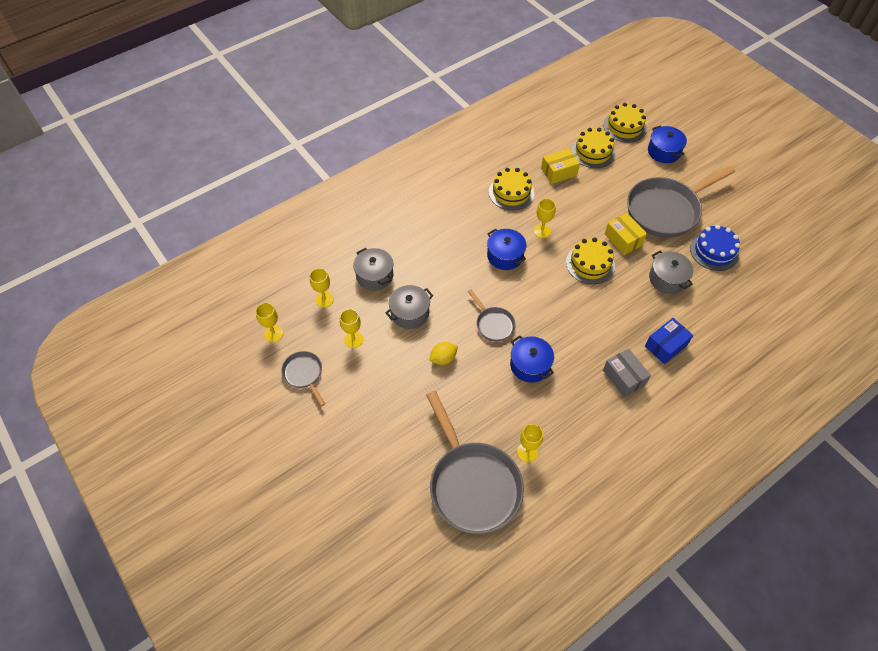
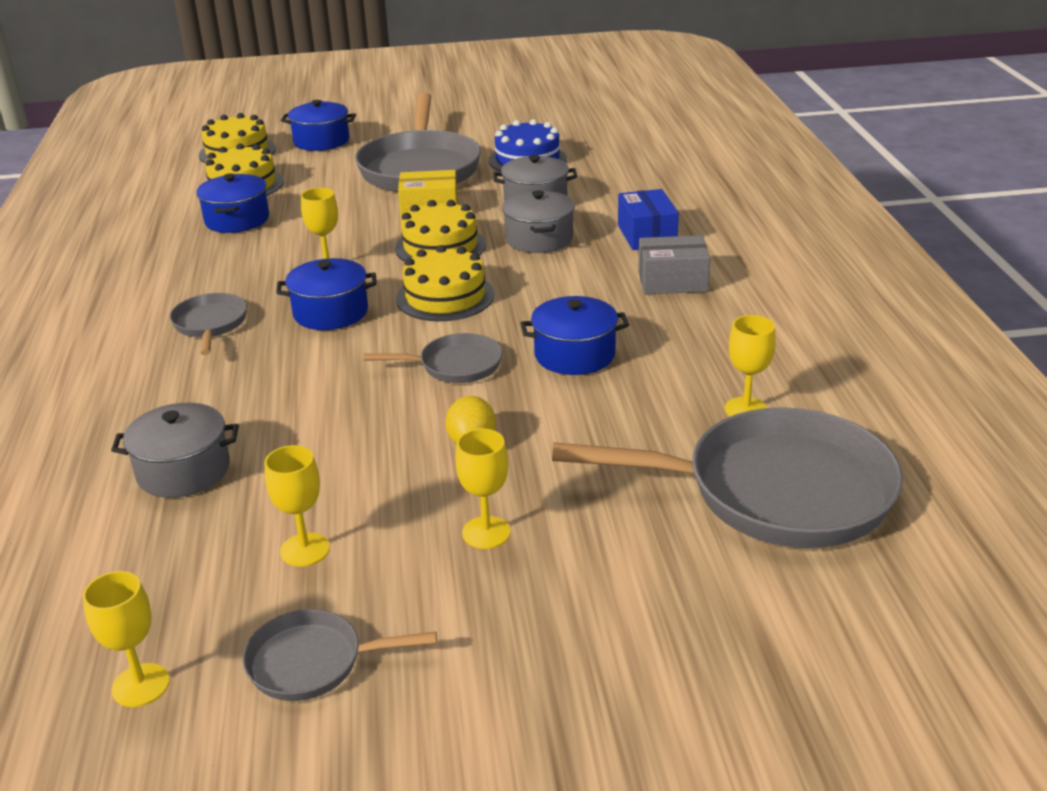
camera: 60 degrees left, 25 degrees down
(324, 299) = (151, 564): yellow goblet -> yellow goblet (486, 532)
(410, 313) = (326, 452): grey pot -> grey pot (539, 239)
(469, 220) = (210, 325): none -> grey pan
(511, 192) = (213, 269): yellow cake -> yellow cake (445, 296)
(559, 172) = (237, 220): yellow box -> blue pot

